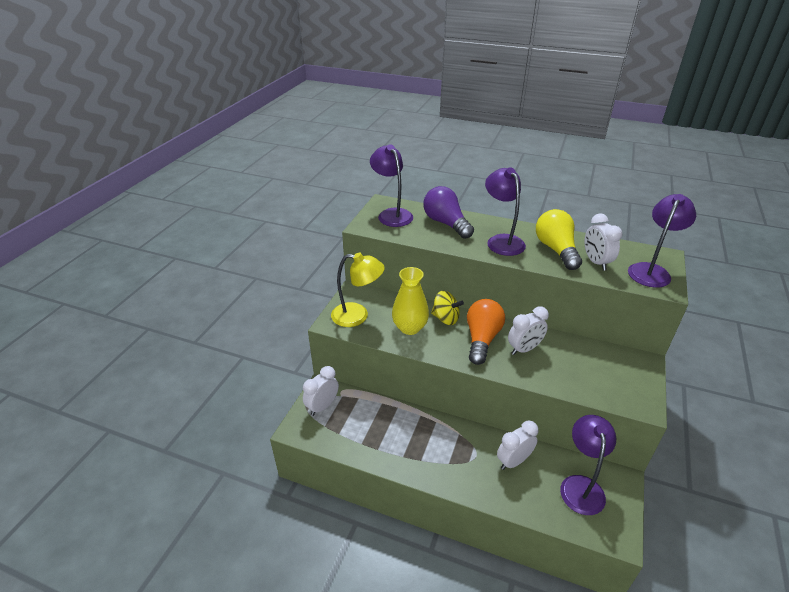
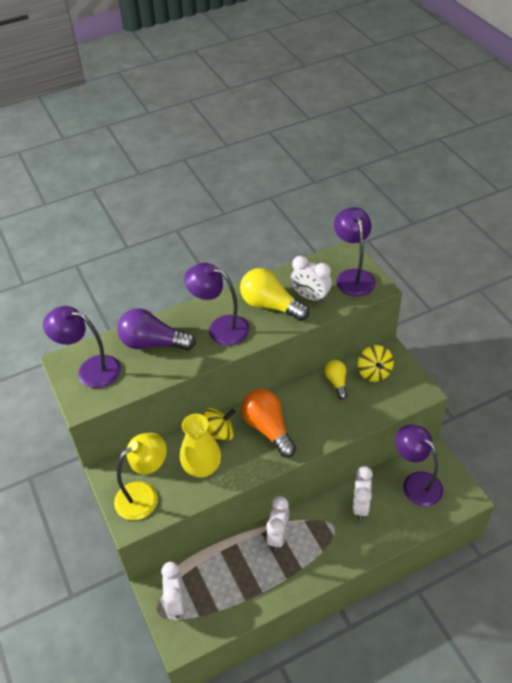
camera: 45 degrees left, 10 degrees up
(524, 349) = (306, 411): white clock -> white clock (278, 536)
(571, 349) = (336, 382): none -> yellow light bulb
(613, 364) = (374, 372): none -> yellow spinning top

